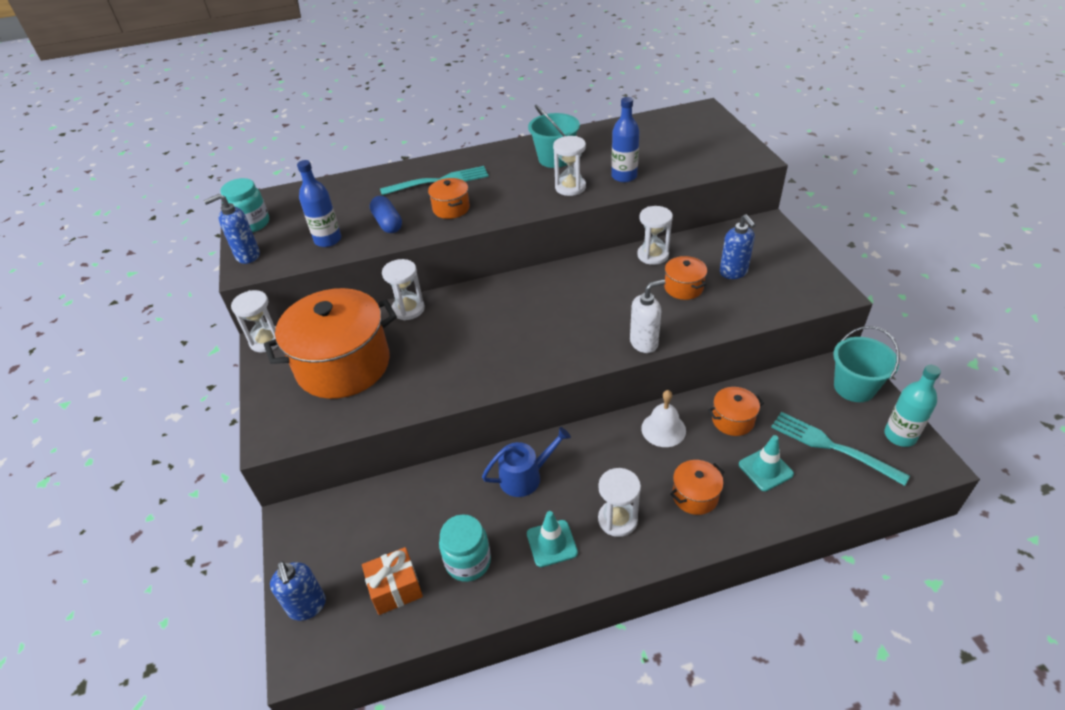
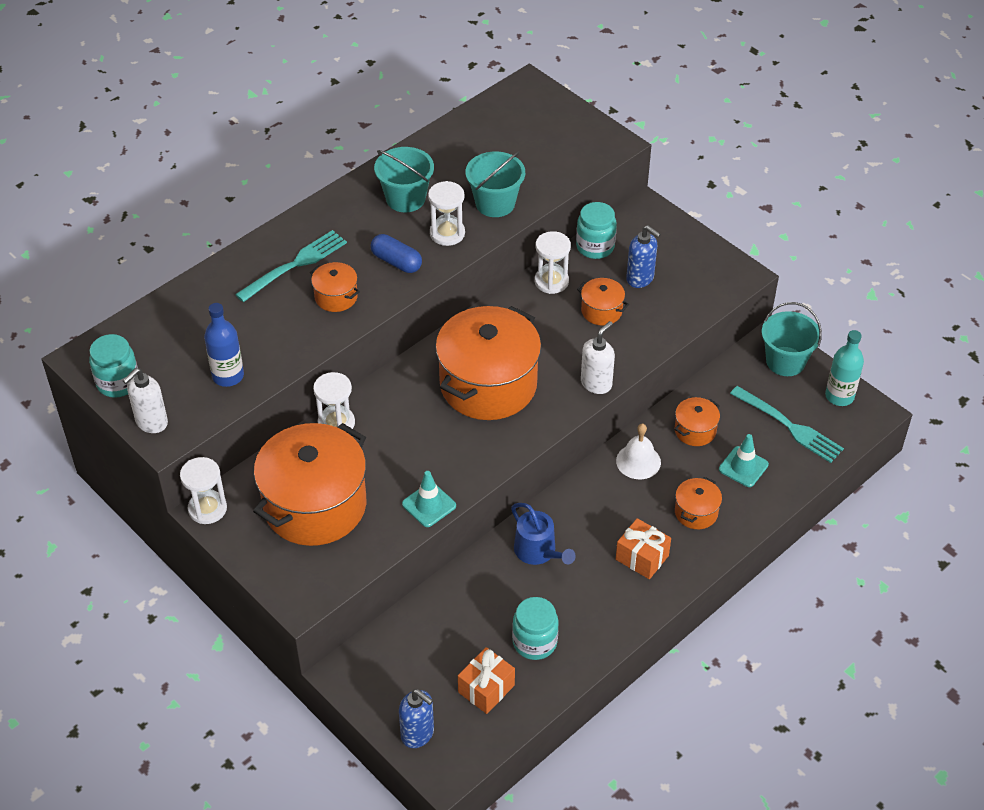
camera: 30 degrees left, 5 degrees up
(247, 256) = (151, 422): blue soap dispenser -> white soap dispenser
(387, 223) = (279, 336): blue capsule -> blue capsule (396, 262)
(525, 477) = (538, 551): blue watering can -> blue watering can turned 105 degrees clockwise
(548, 316) = (488, 384): none -> orange pot
(552, 543) = (597, 599): turquoise traffic cone -> turquoise traffic cone (429, 505)
(617, 519) = (642, 557): white hourglass -> orange gift
(624, 176) = (495, 203): blue bottle -> turquoise bucket
(706, 240) = (595, 247): none -> turquoise jar
(832, 447) = (789, 426): turquoise fork -> turquoise fork turned 150 degrees counterclockwise

